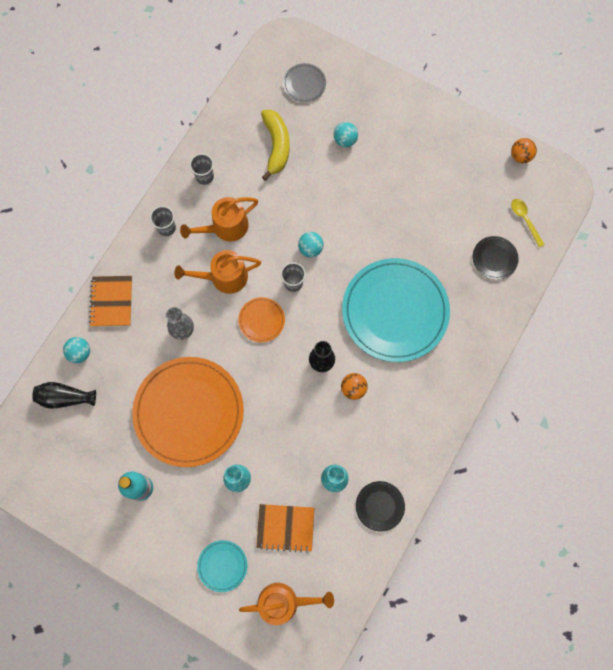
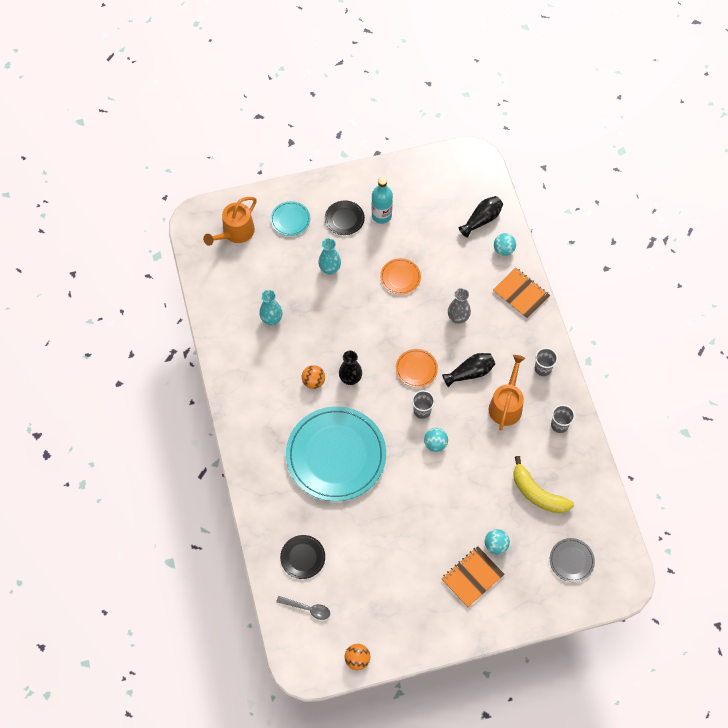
camera: 135 degrees right, 10 degrees down
(189, 412) = (400, 277): orange plate -> orange plate, size x0.43
(224, 277) = (470, 373): orange watering can -> black vase
(285, 528) = (274, 269): orange notebook -> orange notebook (472, 577)
(380, 506) = (228, 330): black plate -> black plate (344, 219)
(525, 220) = (307, 608): yellow spoon -> grey spoon

